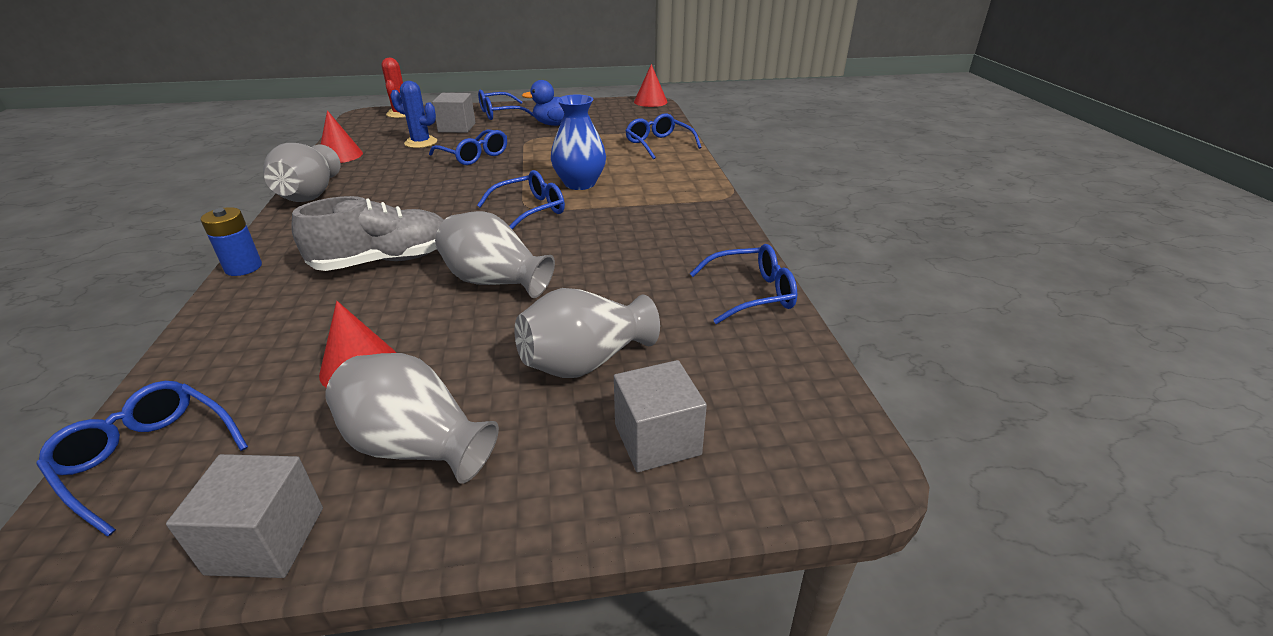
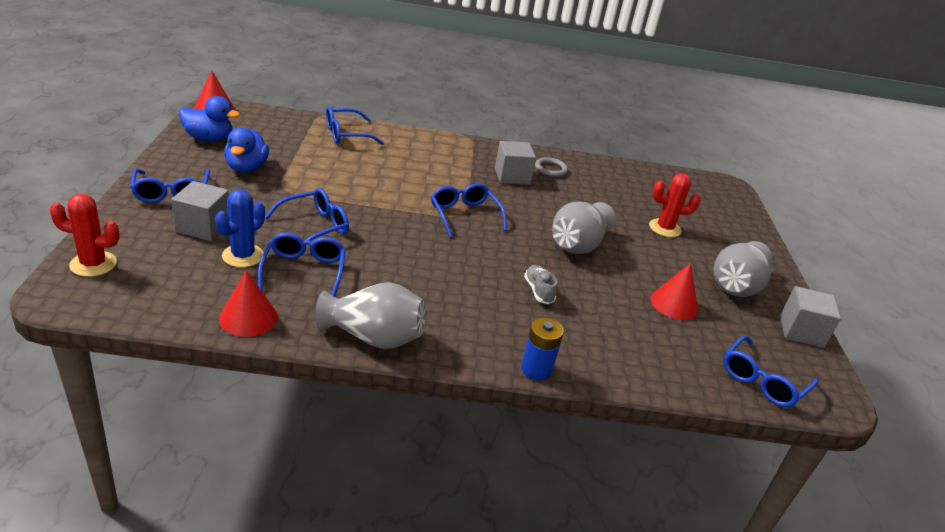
camera: 85 degrees left, 0 degrees up
(384, 261) = (538, 291): grey shoe -> grey shoe, size x0.48
(580, 183) = (419, 185): blue vase -> none
(585, 362) = (665, 228): grey vase -> red cactus
(594, 108) = (209, 138): none -> blue duck
(657, 439) = (719, 221): grey cube -> grey cube (512, 176)
(698, 252) = (550, 169): none -> grey ring
(750, 294) = (601, 168): blue glasses -> blue glasses (304, 271)

